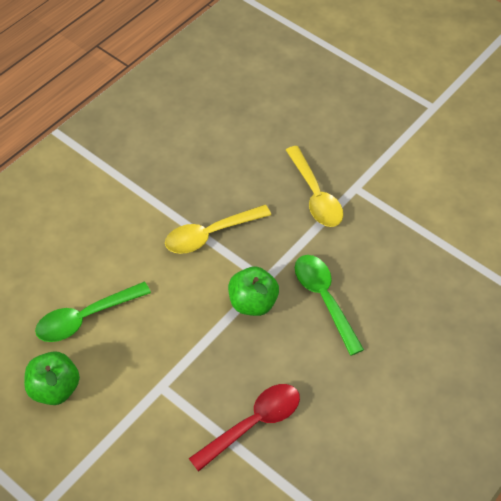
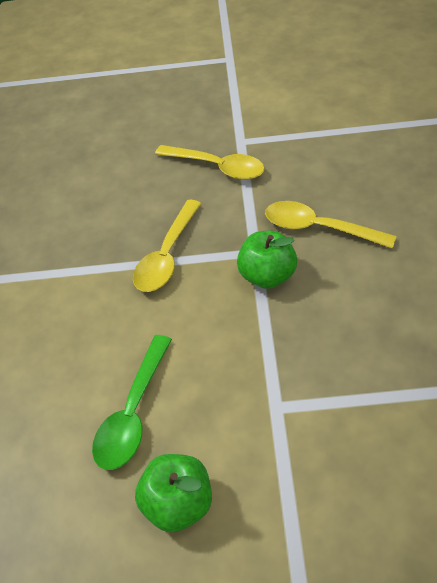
camera: 35 degrees left, 5 degrees down
(253, 423) = (390, 364): red spoon -> none
(324, 299) = (318, 228): green spoon -> yellow spoon

